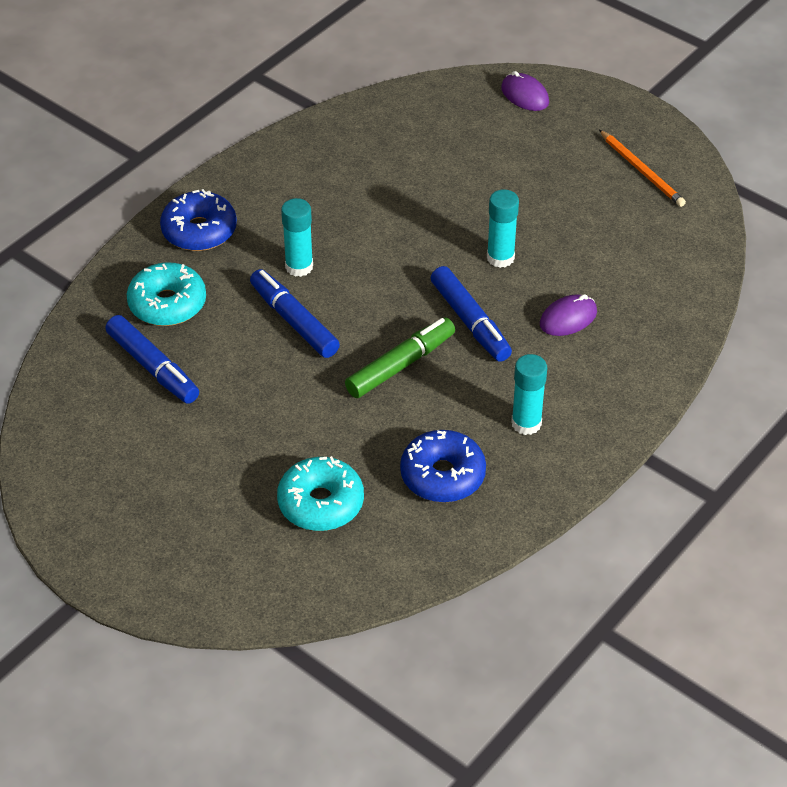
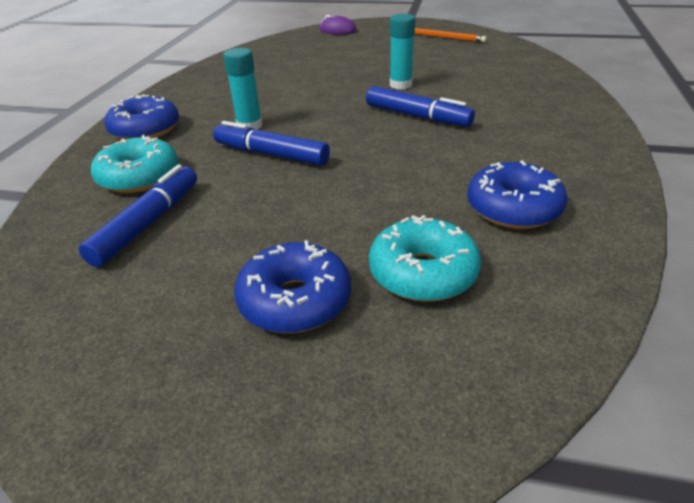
camera: 25 degrees left, 10 degrees down
(153, 367) = (147, 224): blue marker -> blue marker turned 90 degrees counterclockwise
(220, 487) = (295, 301): none -> blue donut
(400, 365) = (390, 153): green marker -> none
(526, 423) = (534, 154): turquoise glue stick -> none
(568, 318) = (484, 97): purple mouse -> none

